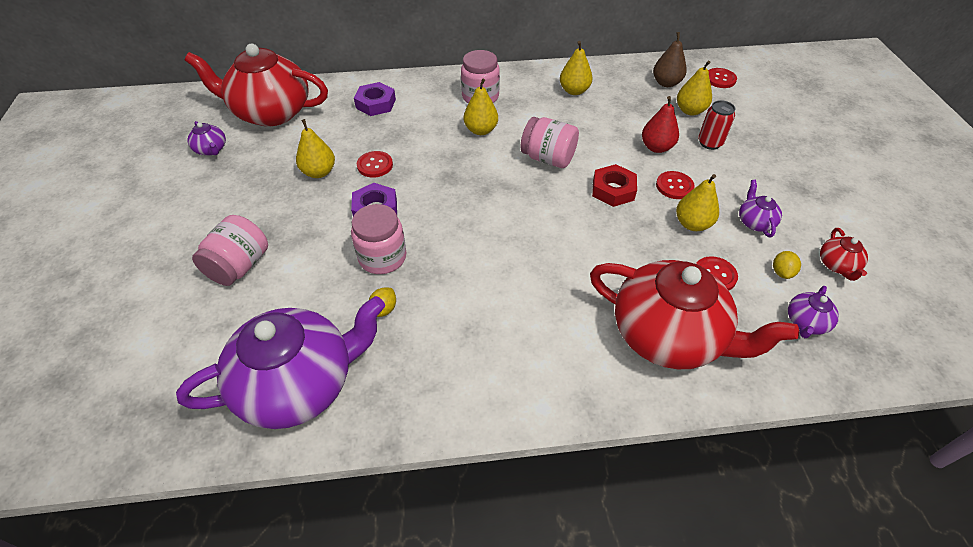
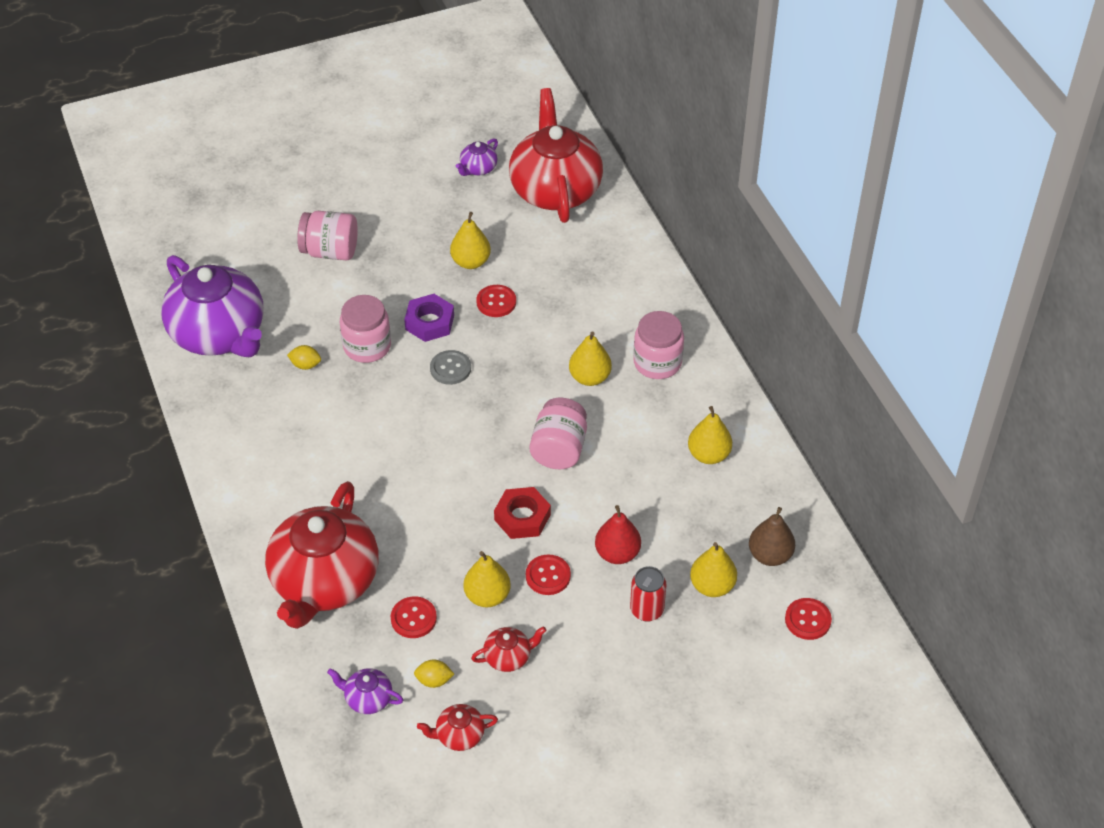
camera: 75 degrees right, 0 degrees up
(375, 103) = (605, 270): purple nut -> none
(437, 205) = (450, 368): none -> grey button
(755, 222) = (508, 657): purple teapot -> red teapot

